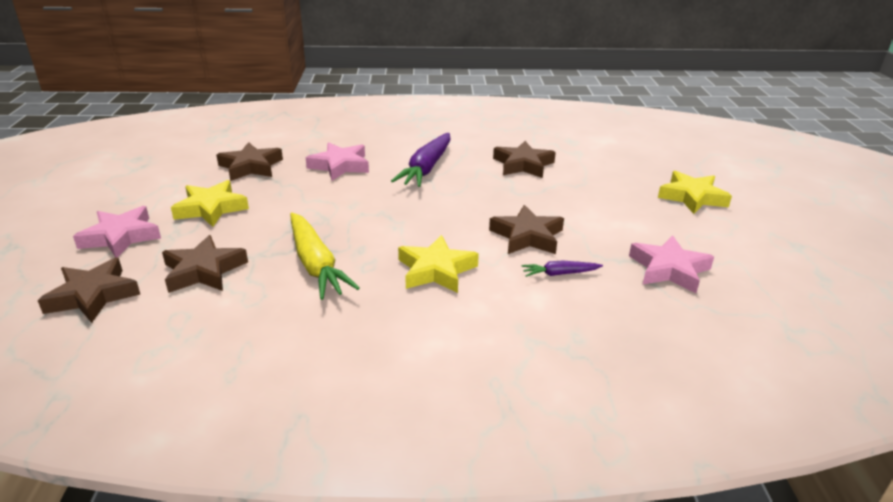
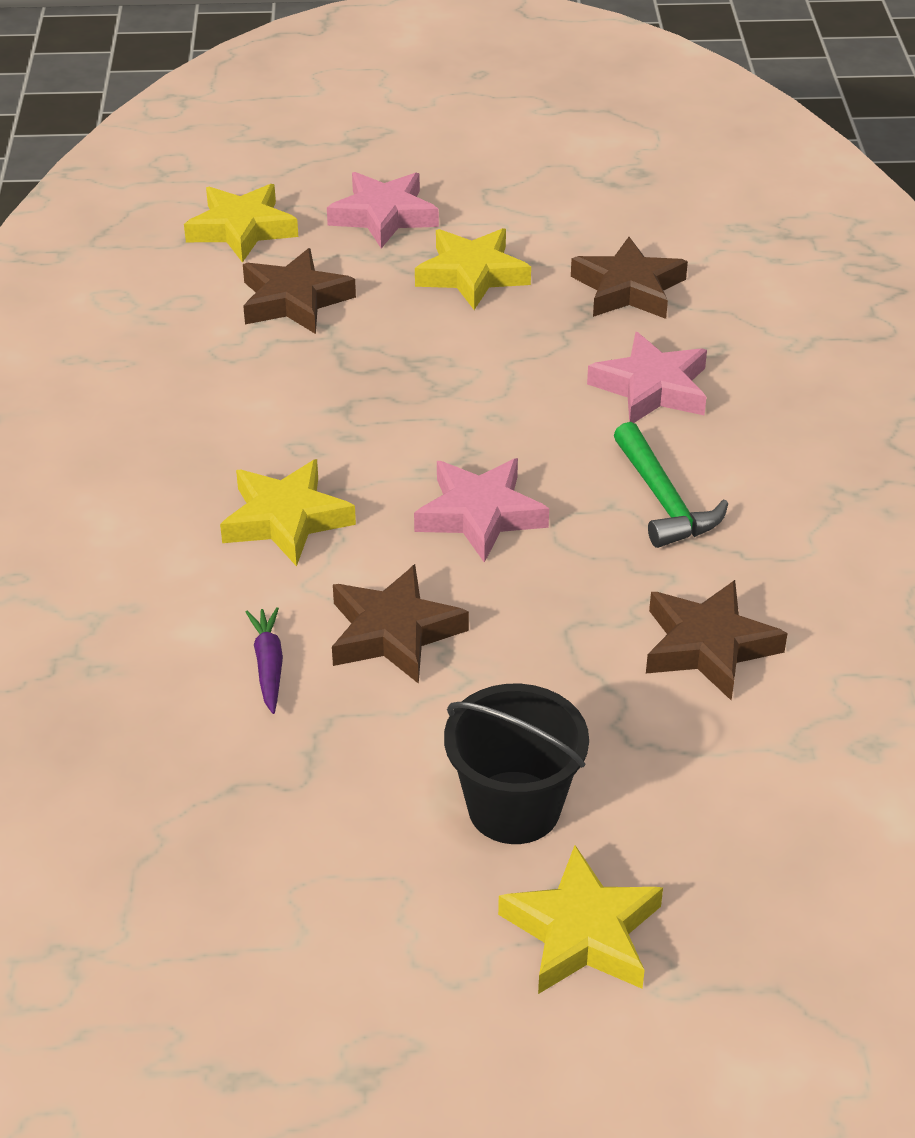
camera: 90 degrees right, 10 degrees up
(93, 295) = (242, 229): brown star -> yellow star
(315, 264) = (307, 396): yellow carrot -> none
(426, 168) = (663, 500): purple carrot -> green hammer
(632, 209) = (514, 808): none -> black bucket
(669, 269) = (276, 820): pink star -> pink star (480, 515)

